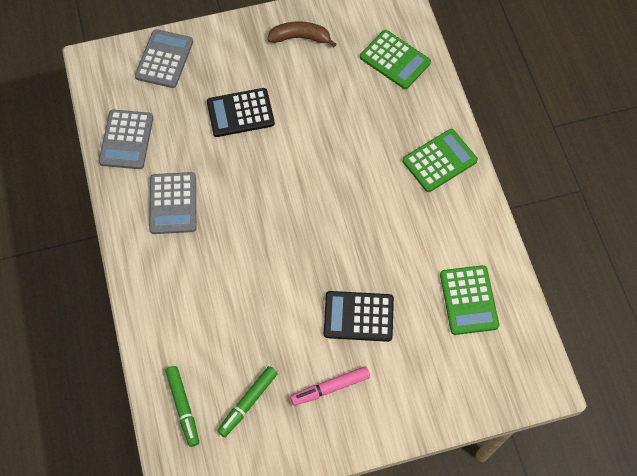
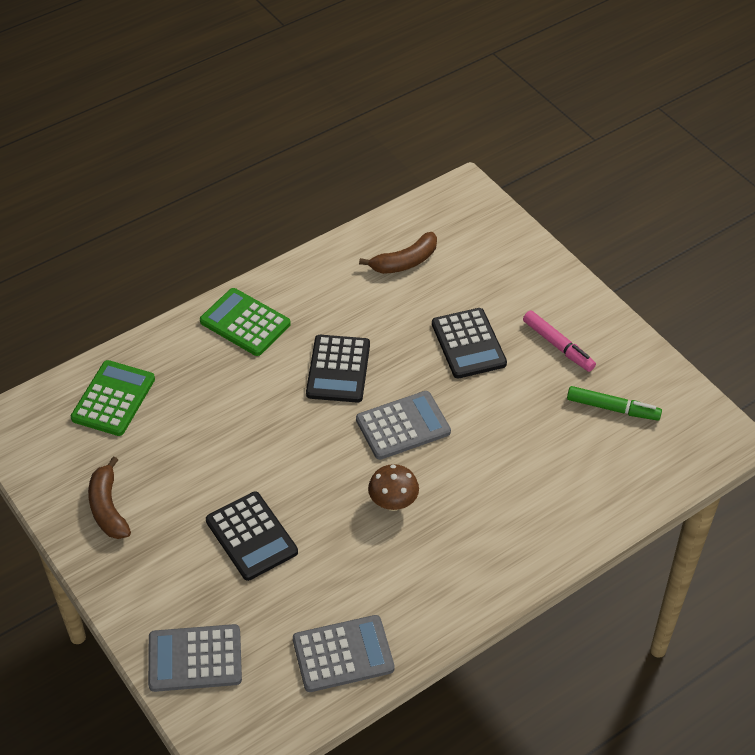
camera: 110 degrees left, 15 degrees down
(173, 203) = (413, 564): grey calculator -> grey calculator (403, 426)
(183, 407) = (650, 463): green marker -> none
(228, 208) = (393, 503): none -> brown mushroom
(367, 211) = (338, 369): none -> black calculator
(469, 300) = (405, 262): green calculator -> brown banana

